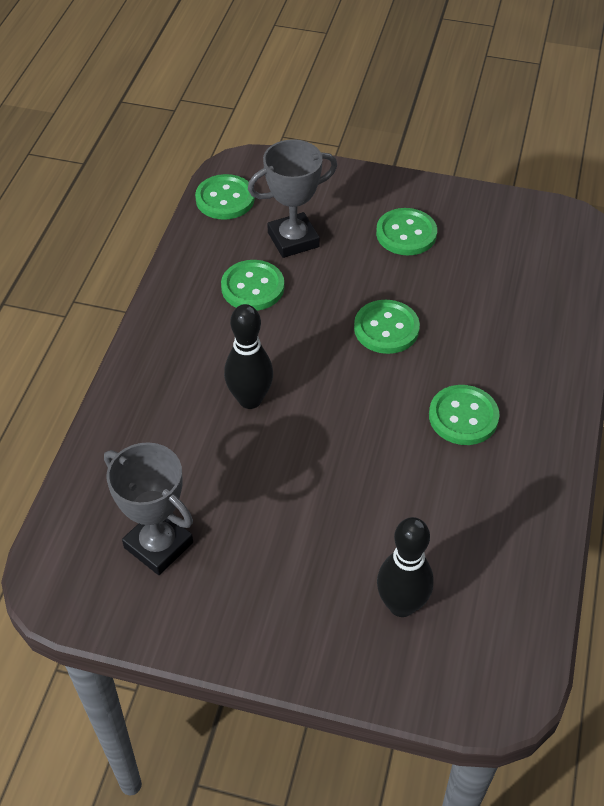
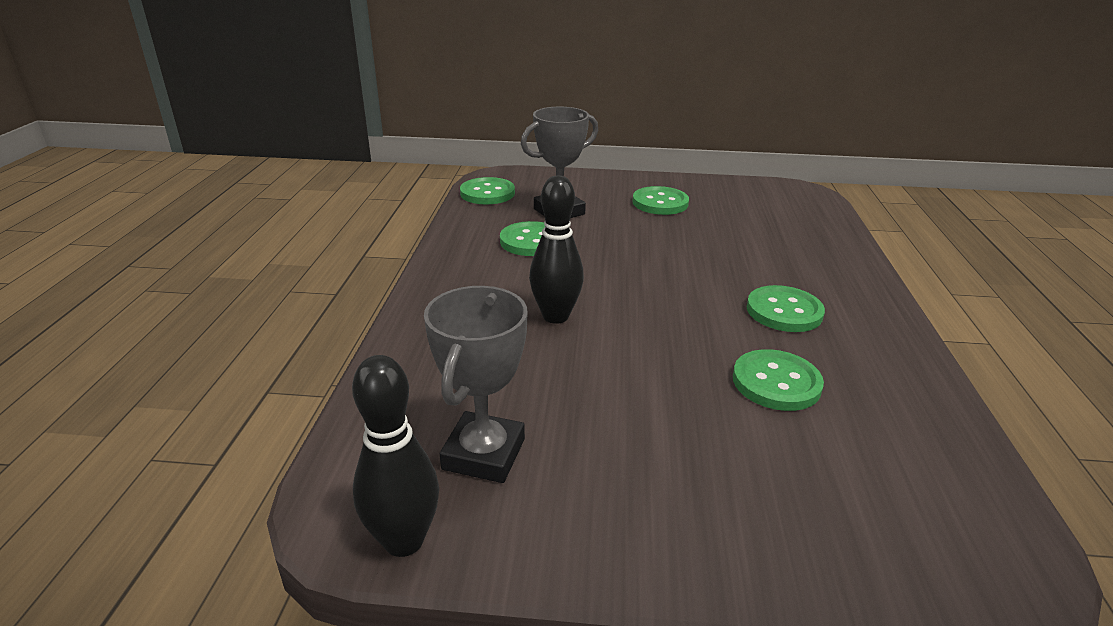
camera: 10 degrees left, 20 degrees down
(158, 545) = (483, 454): grey trophy -> grey trophy turned 75 degrees clockwise
(386, 328) = (673, 258): green button -> green button (776, 382)
(401, 605) = (817, 482): black bowling pin -> black bowling pin (404, 540)

